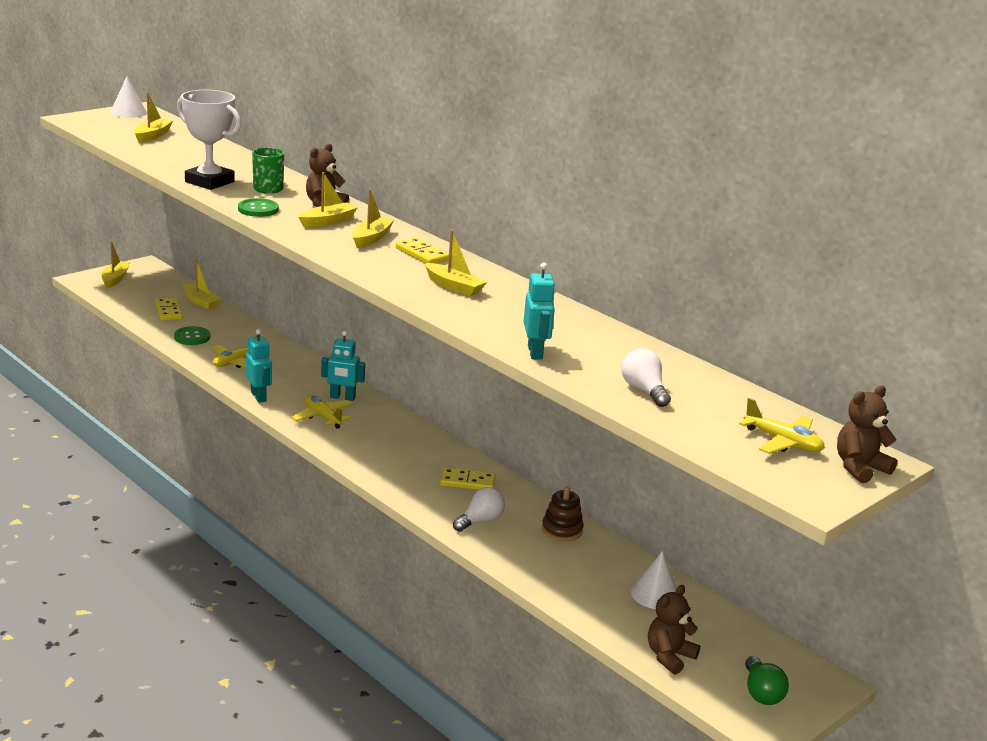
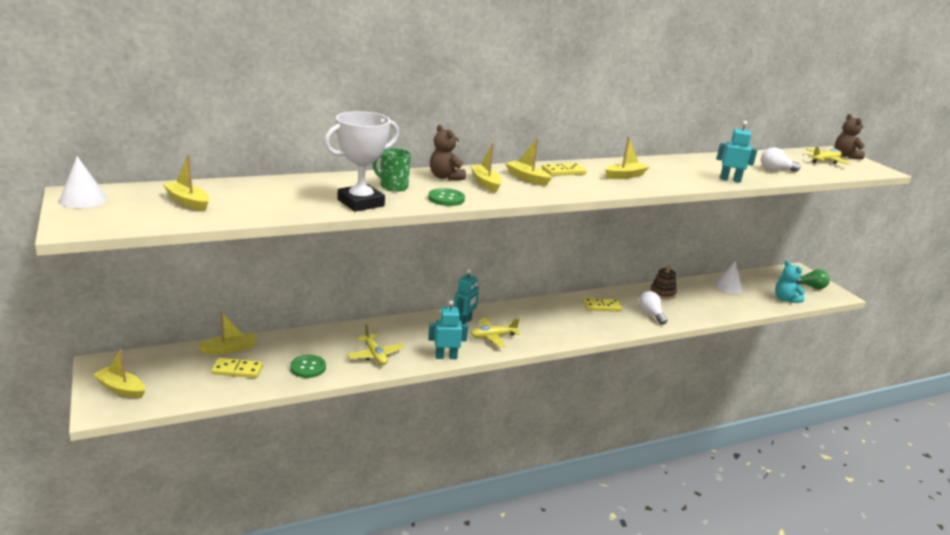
camera: 70 degrees left, 0 degrees up
(467, 482) = (601, 306): yellow domino -> yellow domino turned 60 degrees clockwise
(669, 656) = (785, 299): brown teddy bear -> turquoise teddy bear

